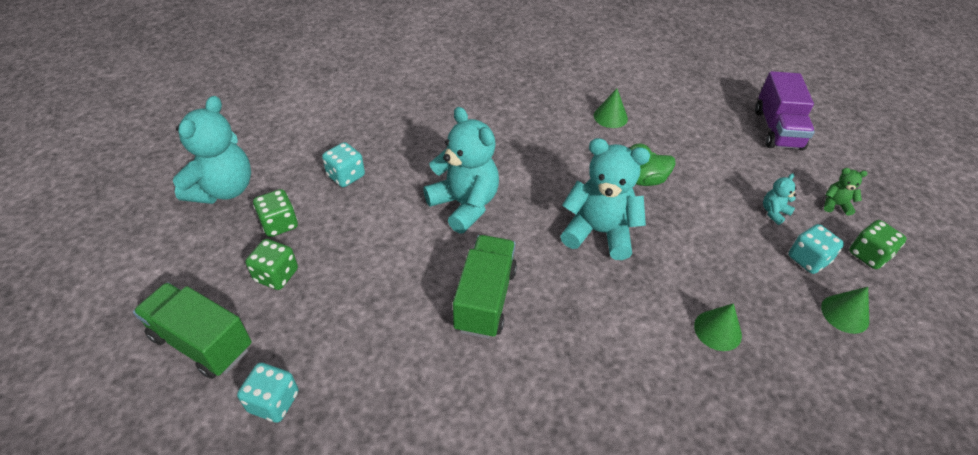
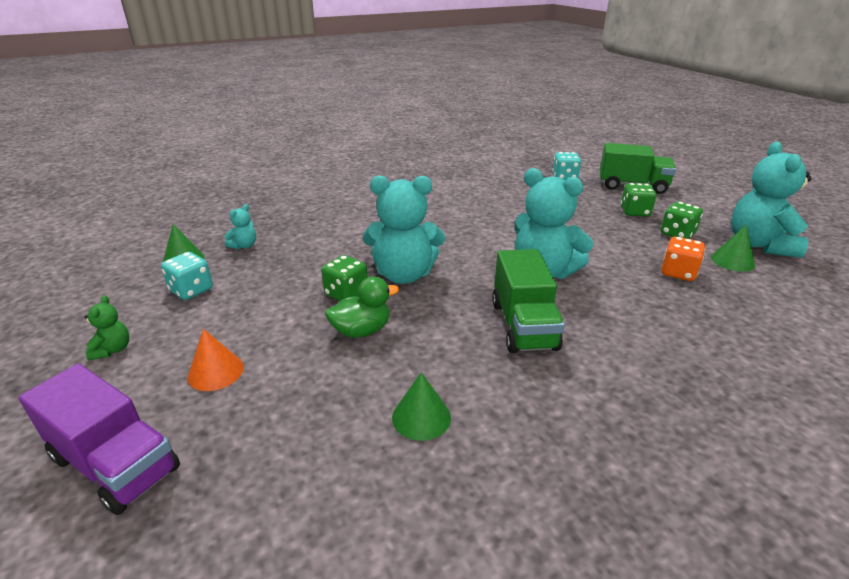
camera: 165 degrees right, 15 degrees down
(346, 176) = (678, 273): turquoise dice -> orange dice
(485, 299) = (480, 224): green truck -> green truck (523, 325)
(717, 330) = (299, 236): green cone -> green cone (732, 261)
(745, 170) = (216, 372): none -> orange cone
(774, 212) = (204, 326): turquoise teddy bear -> turquoise teddy bear (244, 246)
(777, 129) = (116, 463): purple truck -> purple truck turned 135 degrees clockwise
(835, 205) = (112, 350): green teddy bear -> green teddy bear turned 90 degrees counterclockwise
(868, 255) = (118, 305): green dice -> green dice (346, 294)

